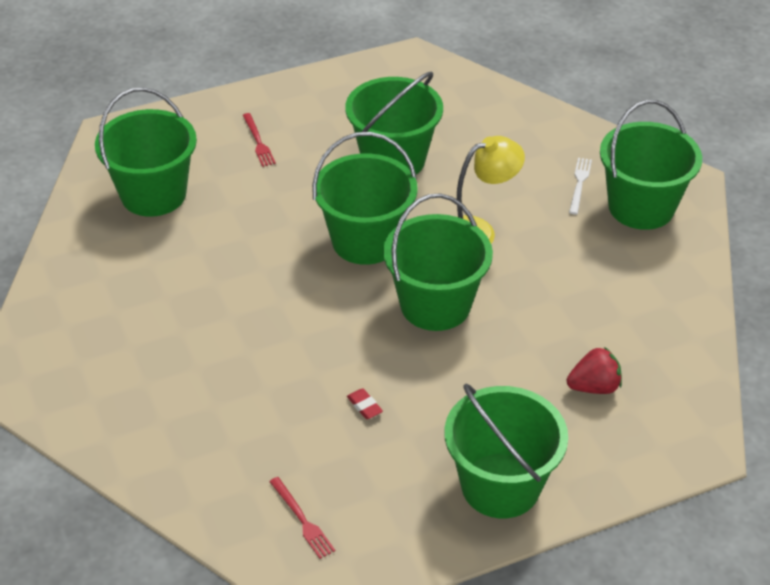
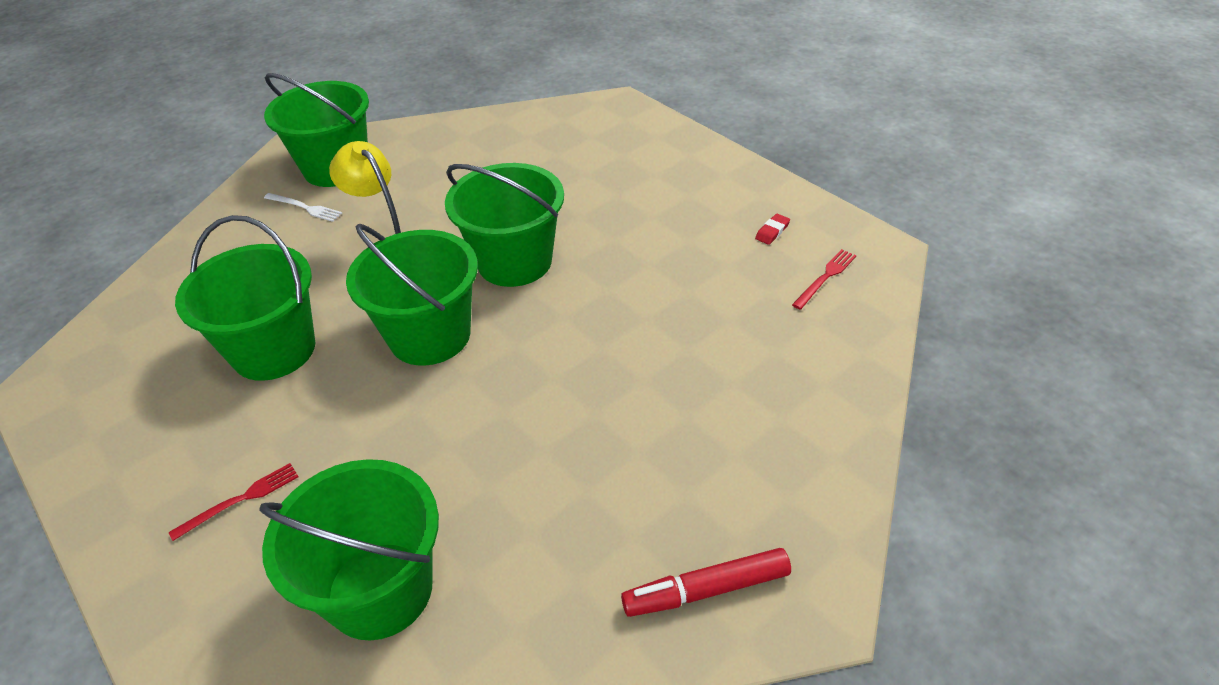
camera: 105 degrees left, 0 degrees up
(56, 334) = (707, 590): none -> red marker
(364, 406) = (671, 274): red eraser -> red eraser (772, 231)
(500, 486) = (712, 181): green bucket -> none
(579, 184) = (305, 207): white fork -> white fork turned 150 degrees counterclockwise
(594, 387) = (579, 156): red strawberry -> none

